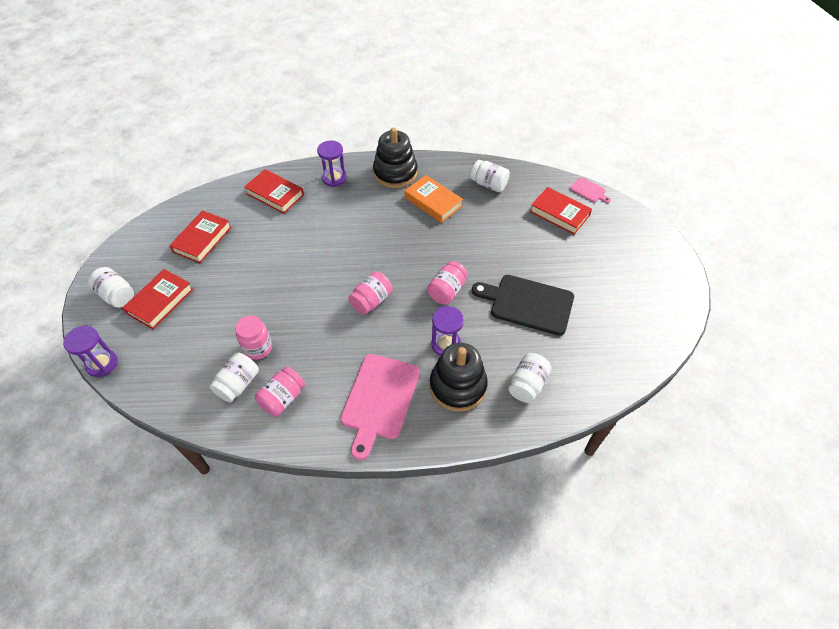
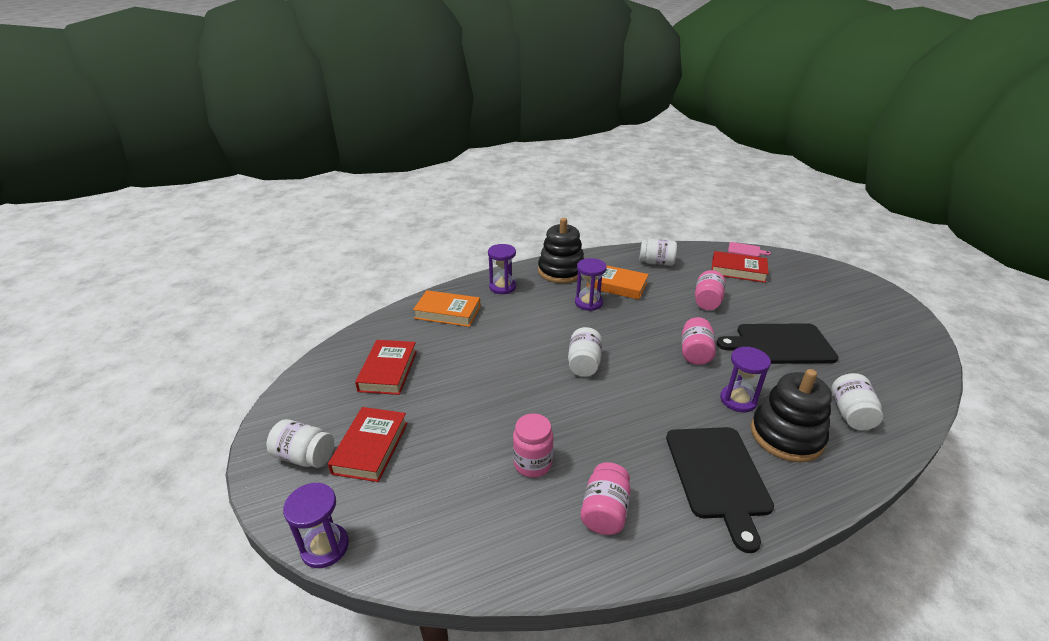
camera: 20 degrees left, 20 degrees down
(238, 384) = (536, 512): white jar -> white jar (584, 364)
(275, 194) = (448, 312): red book -> orange book
(371, 301) = (626, 381): pink jar -> pink jar (707, 301)
(379, 399) = (717, 476): pink cutting board -> black cutting board
(395, 215) = (588, 303): none -> purple hourglass

